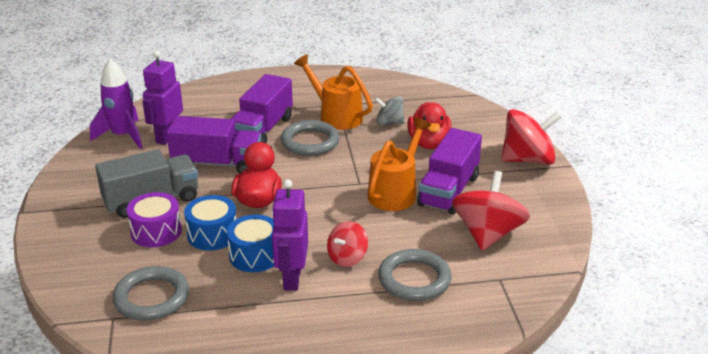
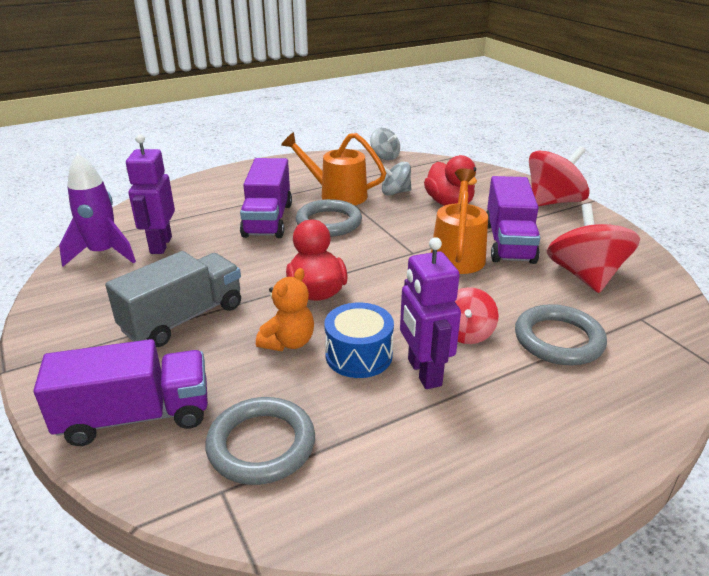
camera: 20 degrees left, 0 degrees up
(156, 231) = (213, 355): purple drum -> none
(212, 234) = (288, 342): blue drum -> orange teddy bear
(217, 164) = (239, 262): purple truck -> purple truck (136, 416)
(409, 83) = (385, 157): none -> grey spinning top

